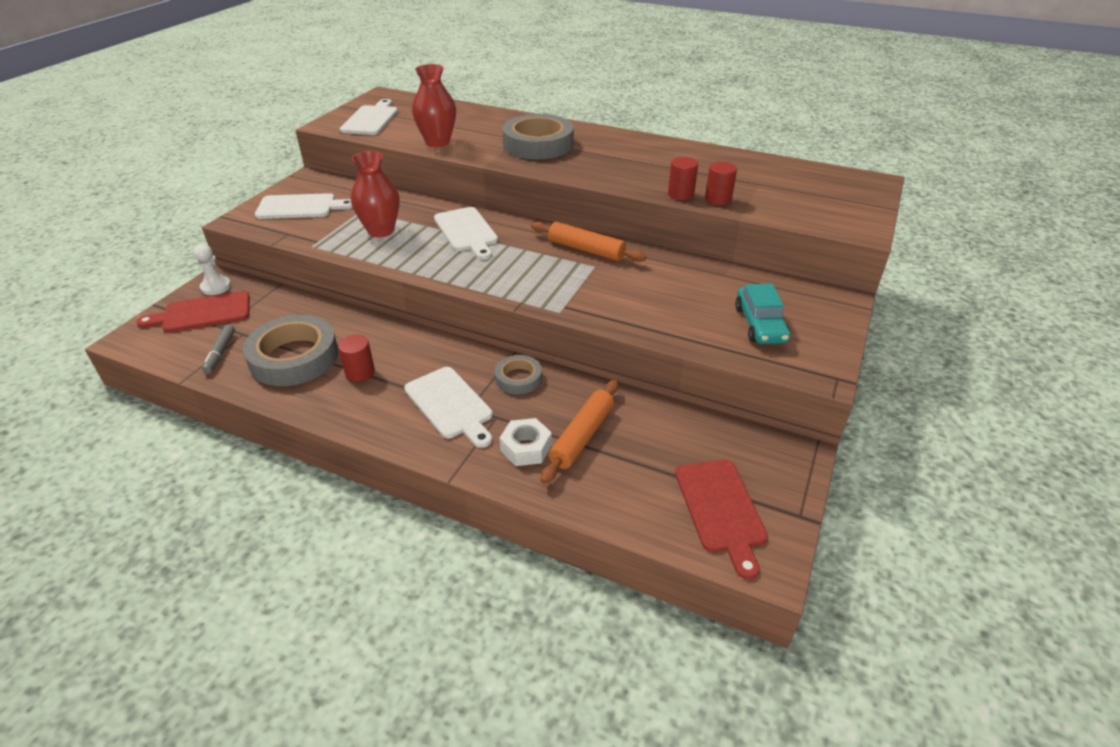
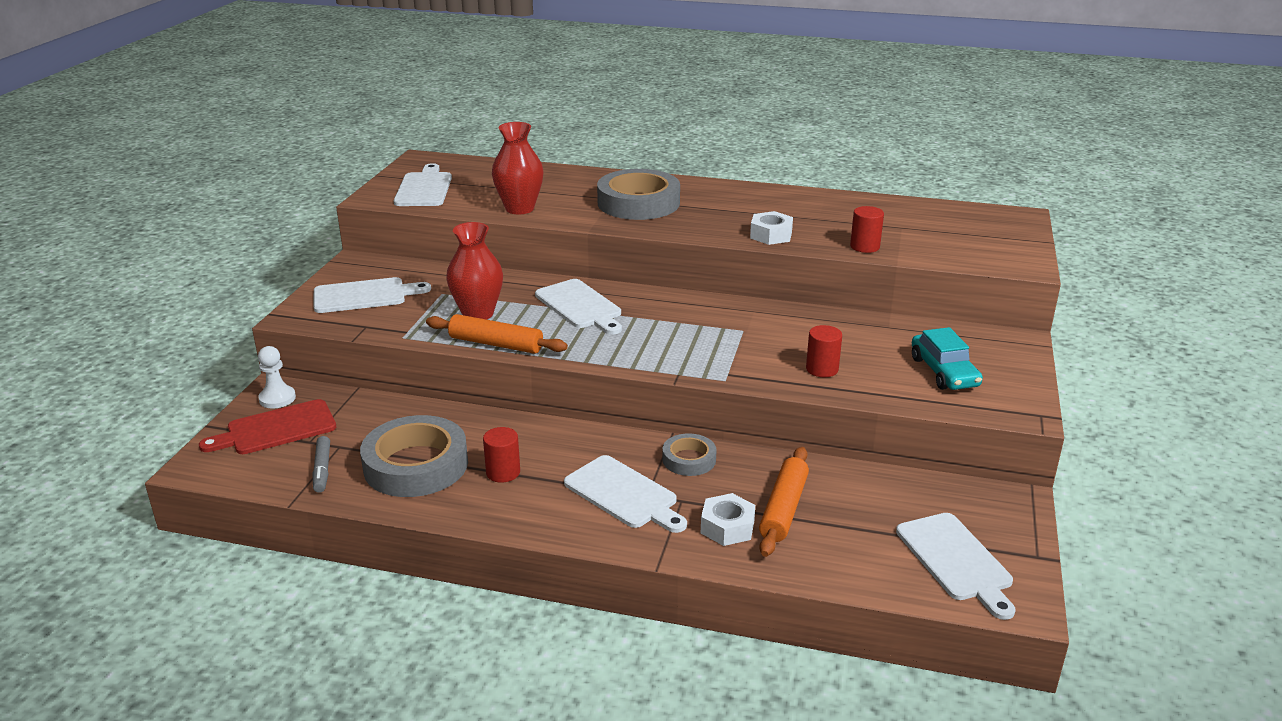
camera: 10 degrees left, 10 degrees down
(586, 250) = (726, 314): orange rolling pin -> orange rolling pin (496, 344)
(638, 182) = (771, 235): none -> white nut
(680, 194) = (822, 244): red cylinder -> red cylinder (822, 369)
(720, 509) = (956, 560): red cutting board -> white cutting board

